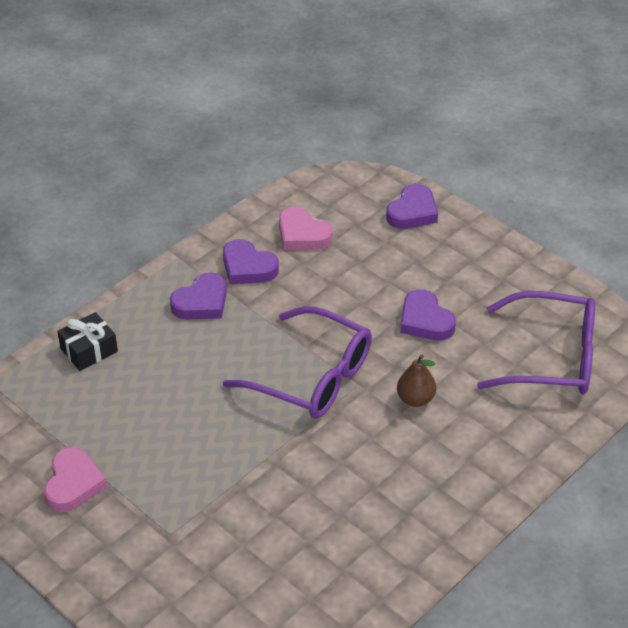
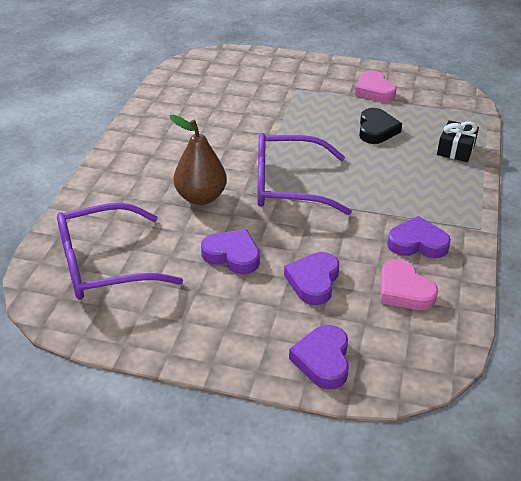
camera: 150 degrees right, 5 degrees down
(143, 414) = (376, 130): none -> black heart
(201, 302) = (421, 204): purple heart -> purple heart (313, 281)
(302, 234) = (404, 290): pink heart -> pink heart turned 135 degrees counterclockwise
(415, 399) = (201, 197): brown pear -> brown pear, size x1.58

